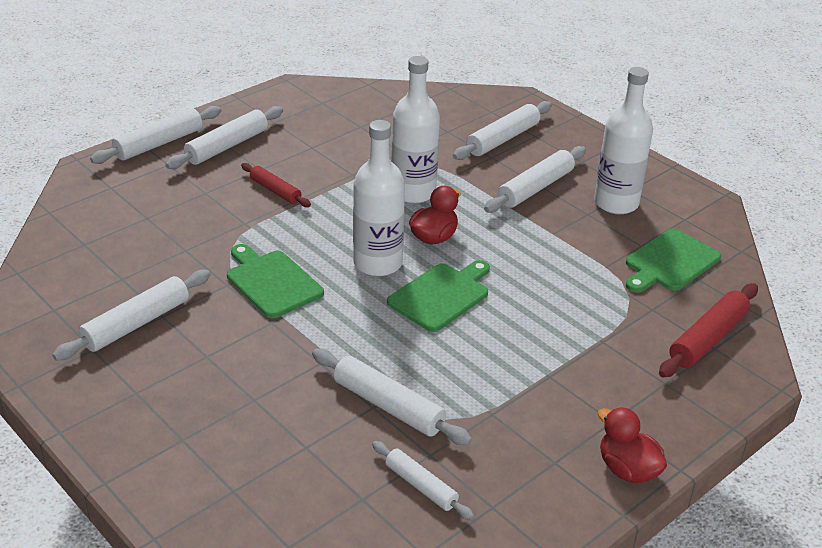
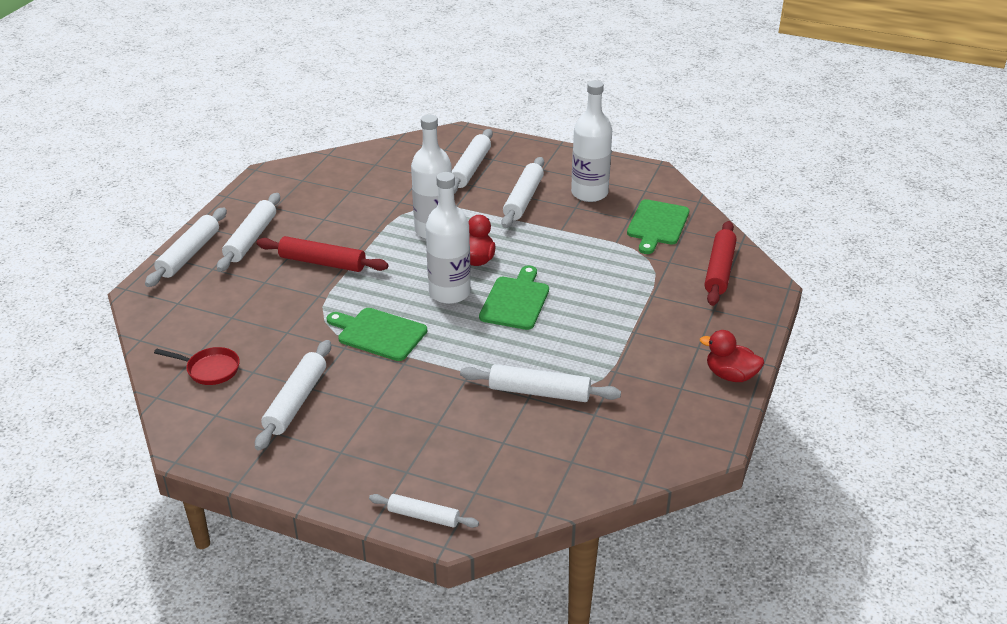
camera: 25 degrees left, 0 degrees up
(85, 262) = (210, 369): none -> red pan
(275, 191) = (322, 262): red rolling pin -> red rolling pin, size x1.57
(421, 486) = (604, 437): white rolling pin -> white rolling pin (423, 516)

